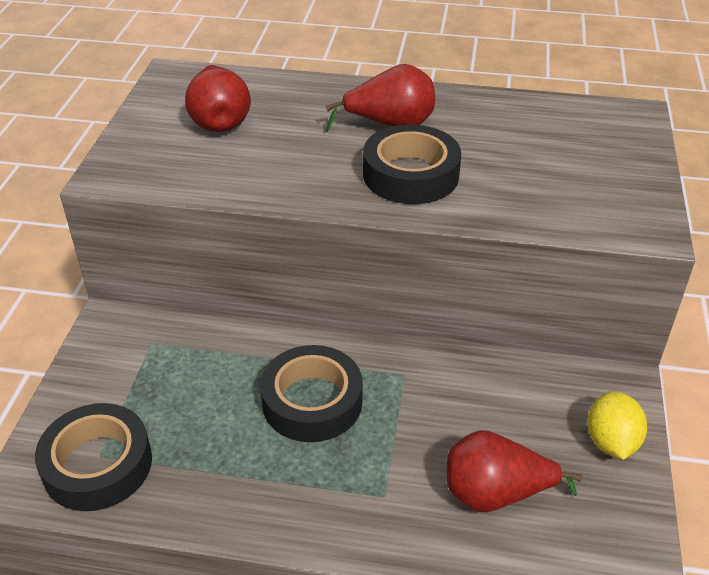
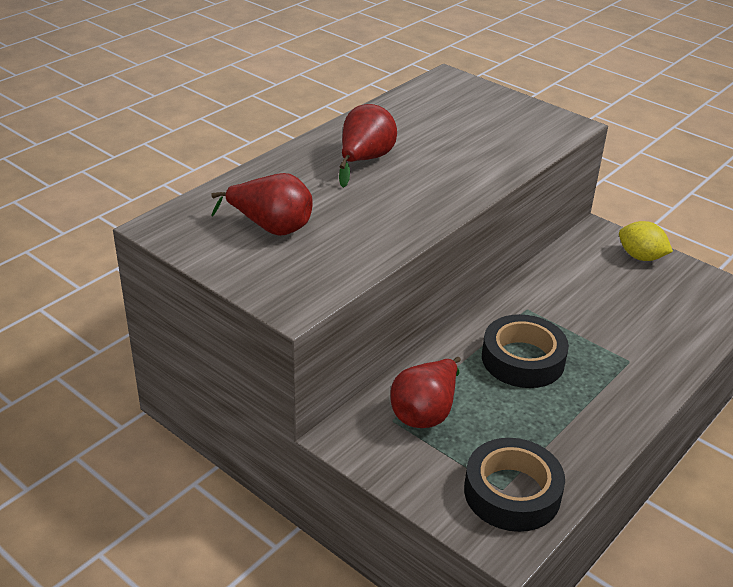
camera: 60 degrees left, 5 degrees down
(410, 175) = (436, 175): black tape -> none
(495, 494) = (655, 316): red pear -> red pear (425, 412)

